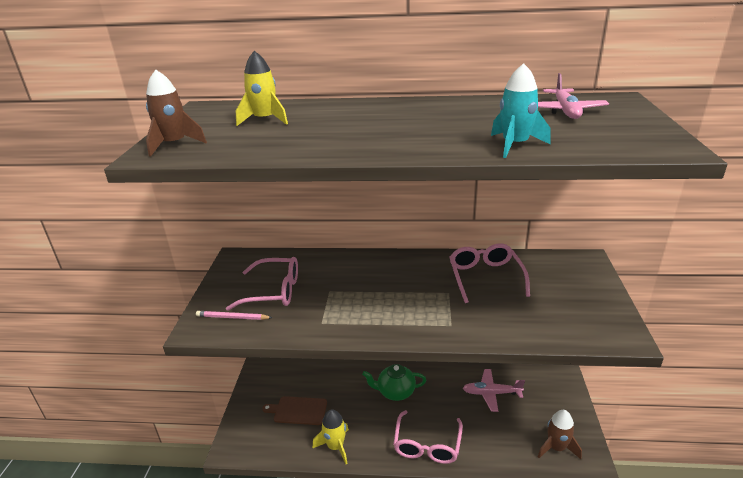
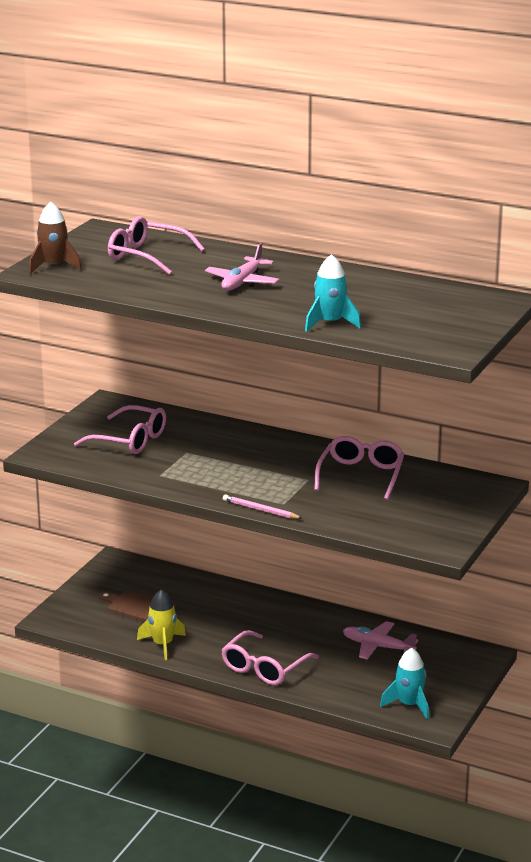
camera: 20 degrees right, 5 degrees down
(232, 317) = (77, 452): pink pencil -> pink pencil (260, 510)
(264, 120) = (146, 256): yellow rocket -> pink glasses
(395, 392) = (263, 618): green teapot -> none
(556, 447) = (409, 705): brown rocket -> turquoise rocket
(565, 111) = (428, 301): pink plane -> pink plane (242, 282)

